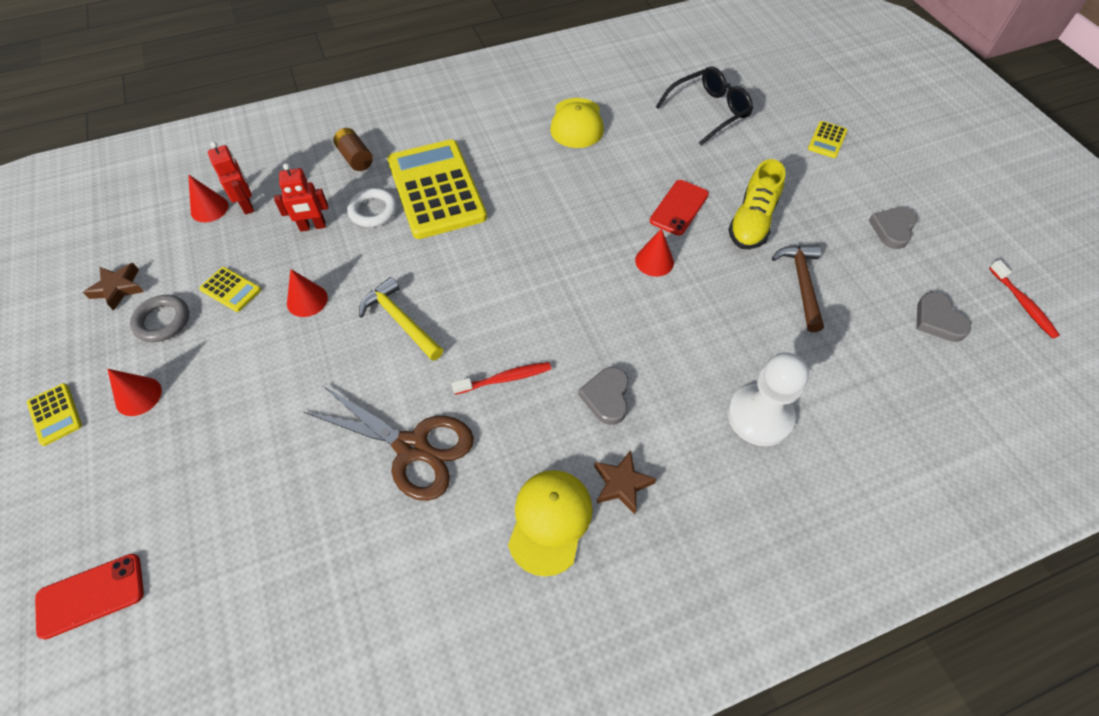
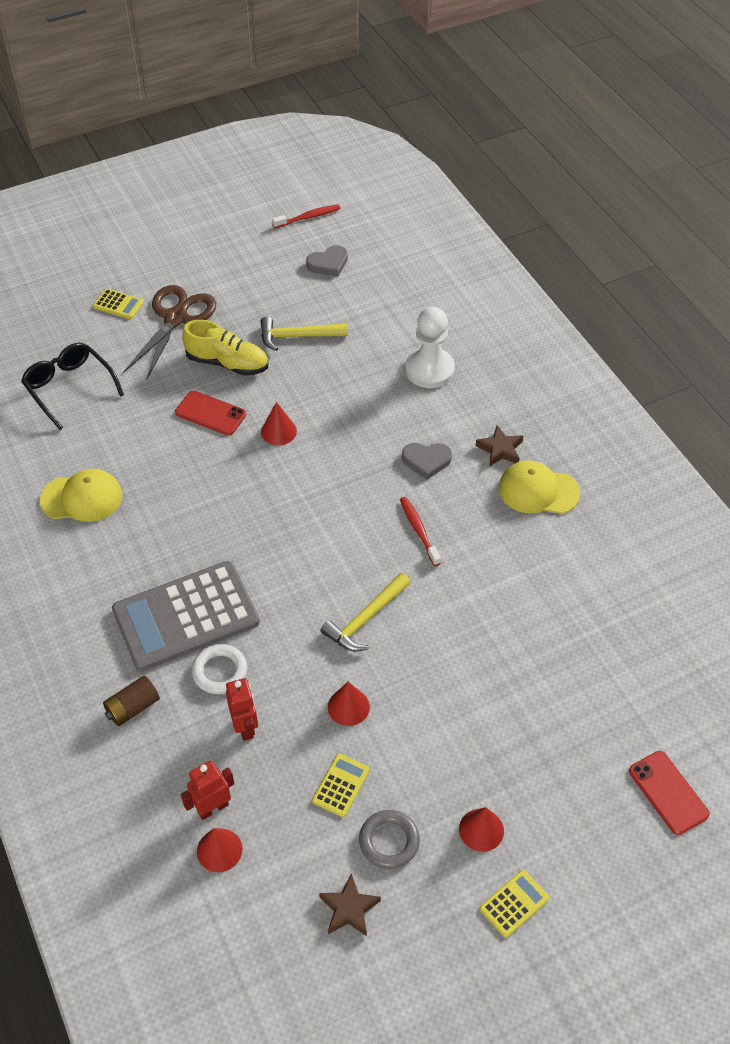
camera: 95 degrees left, 5 degrees down
(412, 447) = (494, 588): brown scissors -> brown scissors (175, 318)
(436, 189) = (186, 616): yellow calculator -> grey calculator
(801, 283) = (298, 336): brown hammer -> yellow hammer
(892, 229) = (233, 276): grey heart -> none

